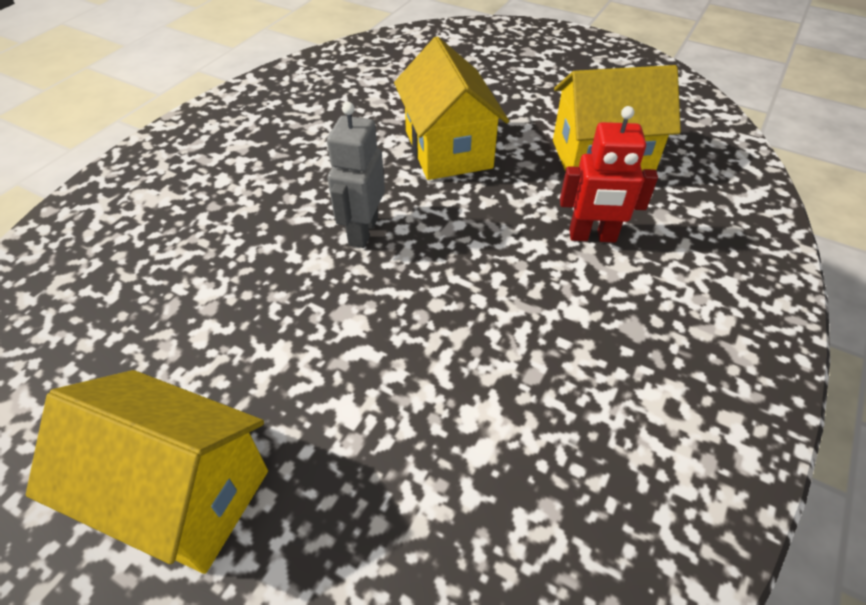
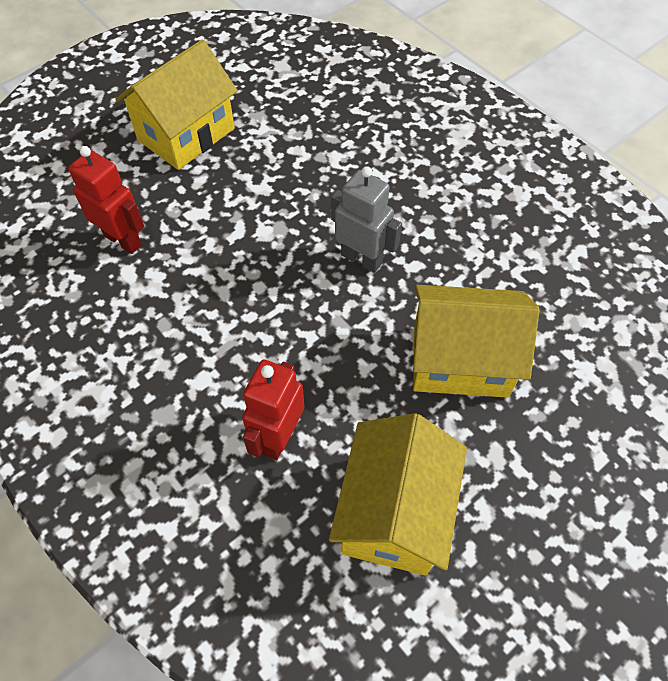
camera: 110 degrees right, 10 degrees up
(429, 486) = (123, 240): none -> red robot

